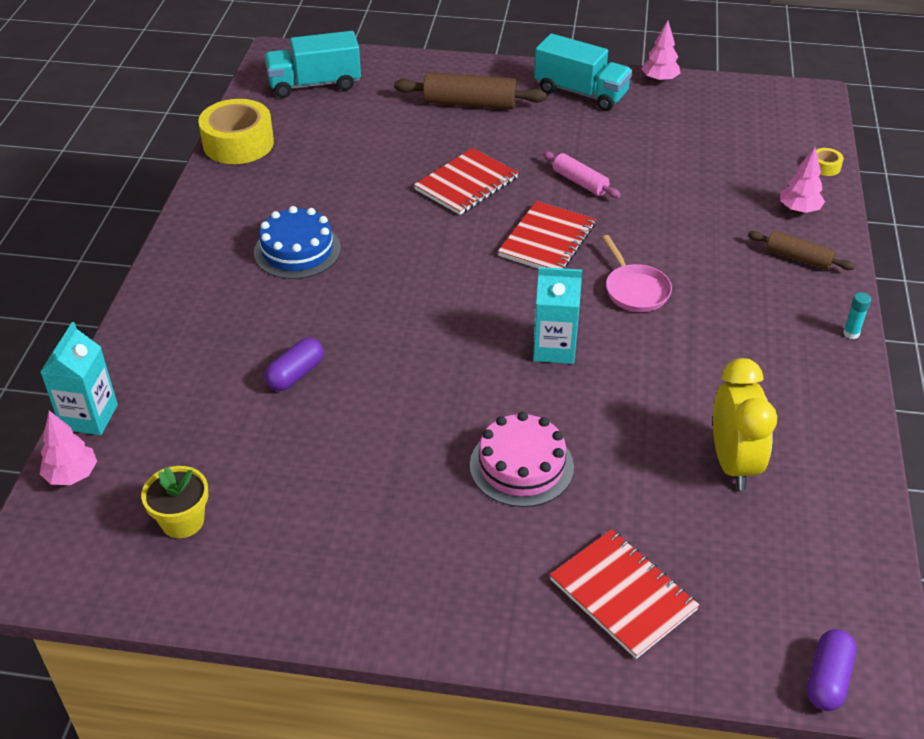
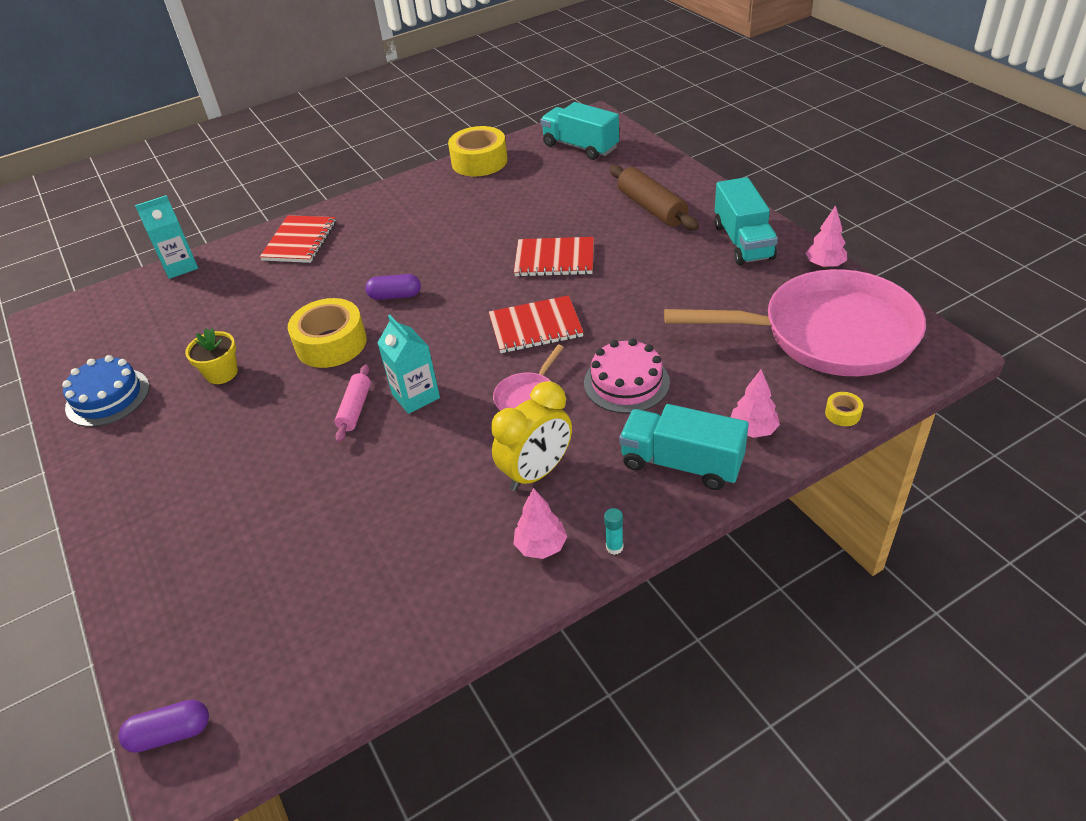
camera: 55 degrees right, 0 degrees up
(72, 475) = (130, 289): pink tree -> pink tree (541, 546)
(182, 521) = (122, 345): yellow flower pot -> yellow flower pot (222, 373)
(295, 374) = (281, 309): purple capsule -> purple capsule (395, 296)
(297, 250) = (399, 241): blue cake -> blue cake (108, 397)
(404, 365) = (331, 343): none -> yellow tape
(521, 466) = (277, 448): pink cake -> pink cake (626, 382)
(580, 182) = (627, 303): pink rolling pin -> pink rolling pin (355, 409)
(622, 595) = (185, 566): red notebook -> red notebook (300, 241)
(733, 463) = (374, 555): yellow clock -> yellow clock (536, 472)
(738, 124) = (828, 334): none -> pink pan
(798, 258) = (681, 463): brown rolling pin -> turquoise truck

